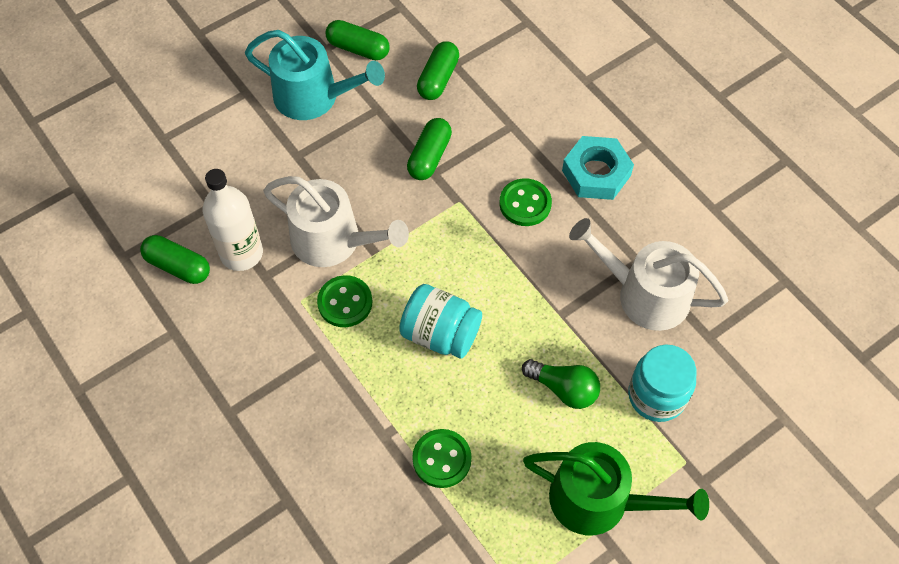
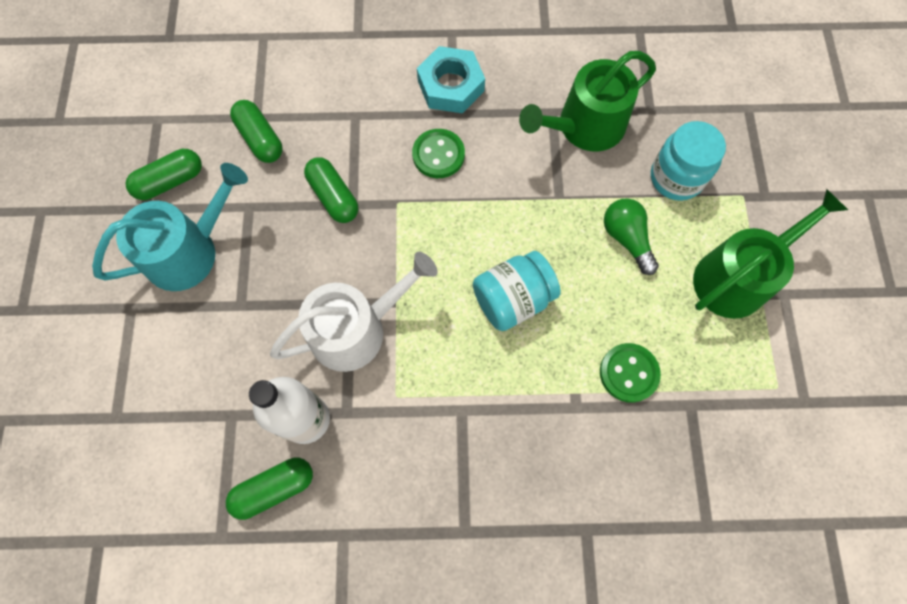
camera: 55 degrees left, 10 degrees up
(345, 302) = (426, 358): green button -> none
(563, 389) = (626, 239): green light bulb -> green light bulb turned 90 degrees counterclockwise
(645, 294) = (584, 127): white watering can -> green watering can

